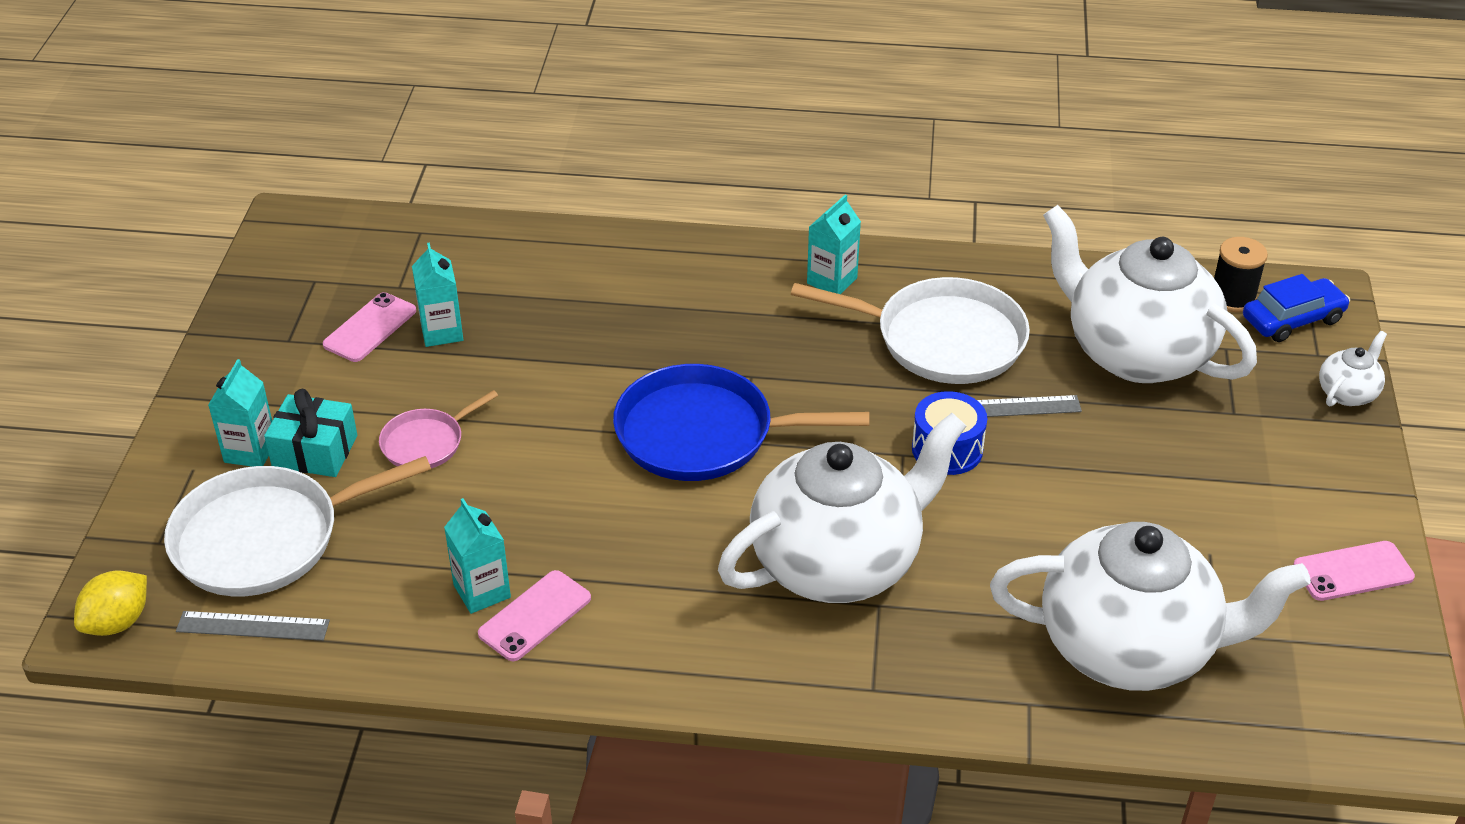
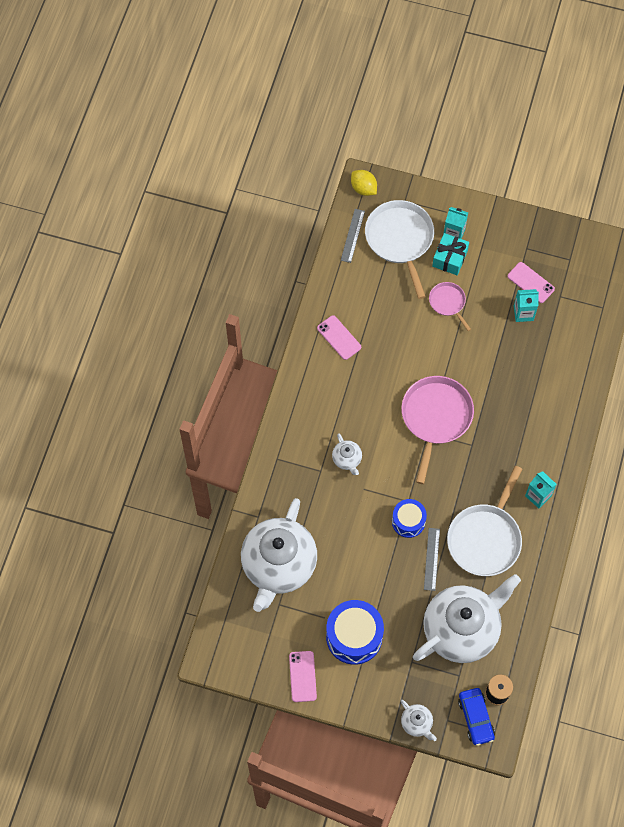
camera: 100 degrees right, 25 degrees up
(482, 591) = (356, 319): turquoise carton -> none
(703, 433) = (435, 418): blue pan -> pink pan
(838, 562) = (347, 459): white teapot -> white teapot, size x0.41
(1227, 502) = (354, 636): none -> blue drum

